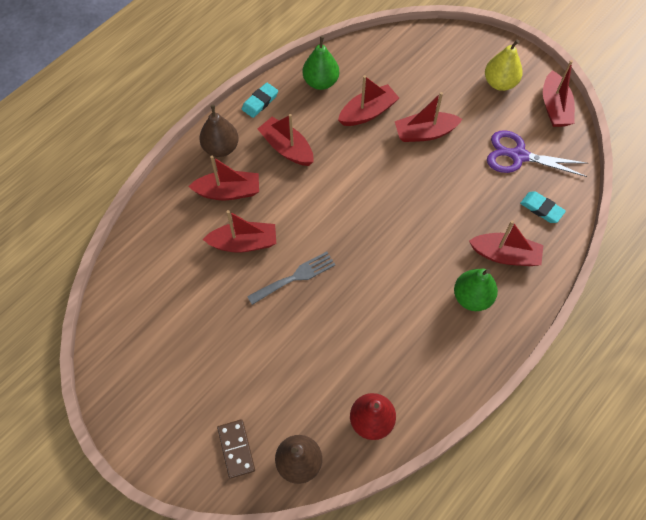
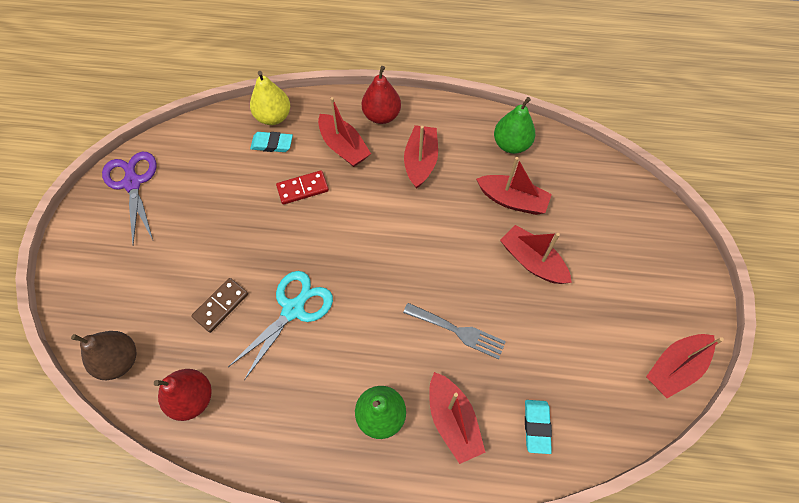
camera: 55 degrees right, 0 degrees up
(221, 148) = (381, 116): brown pear -> red pear
(236, 449) = (107, 302): brown domino -> brown domino (221, 306)
(244, 243) = (302, 188): red boat -> red domino
(260, 102) = (450, 114): turquoise eraser -> turquoise eraser (272, 144)
(295, 277) = (297, 247): grey fork -> grey fork (458, 331)
(348, 309) = (293, 309): none -> turquoise scissors
(500, 83) = (653, 295): yellow pear -> yellow pear (273, 117)
(518, 156) = (581, 365): purple scissors -> purple scissors (133, 183)

